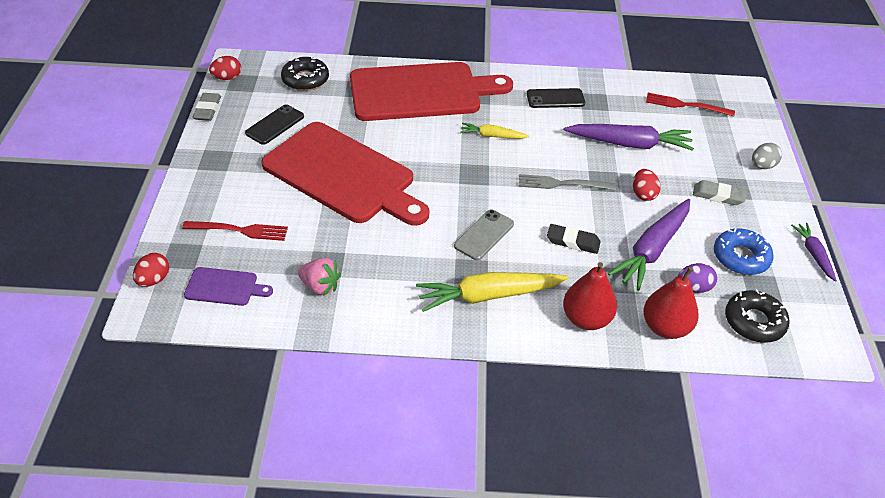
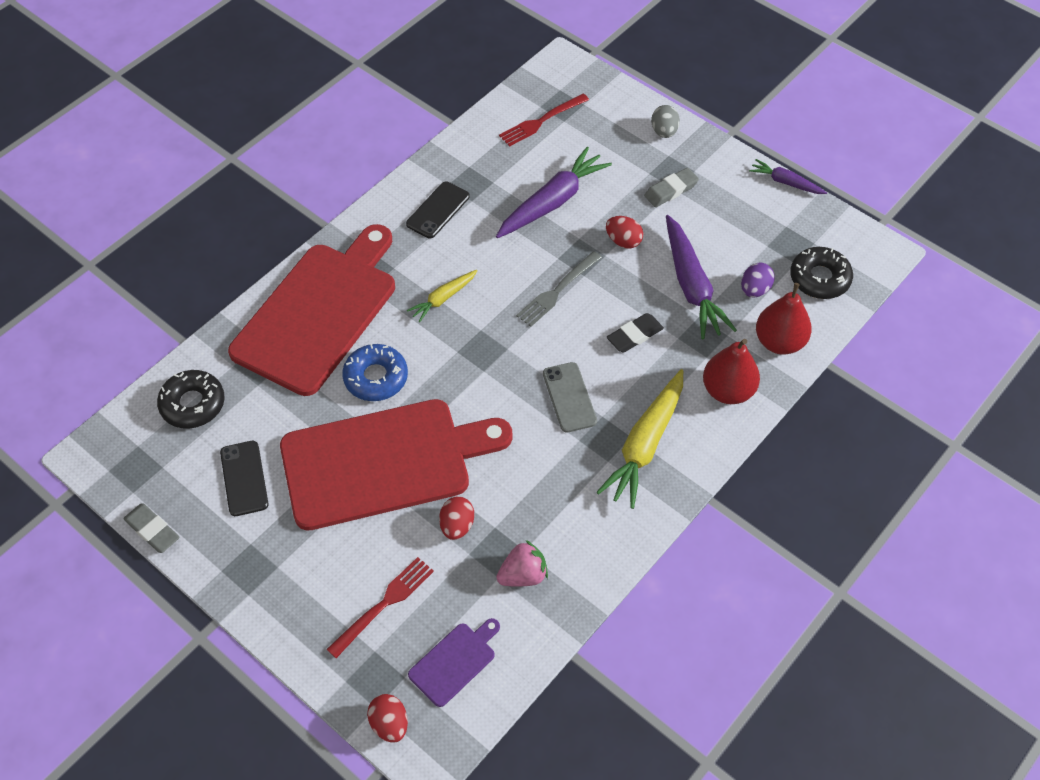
camera: 50 degrees left, 10 degrees up
(227, 78) = (111, 479): red egg -> red egg (457, 526)
(740, 257) = (749, 232): blue donut -> blue donut (376, 378)

